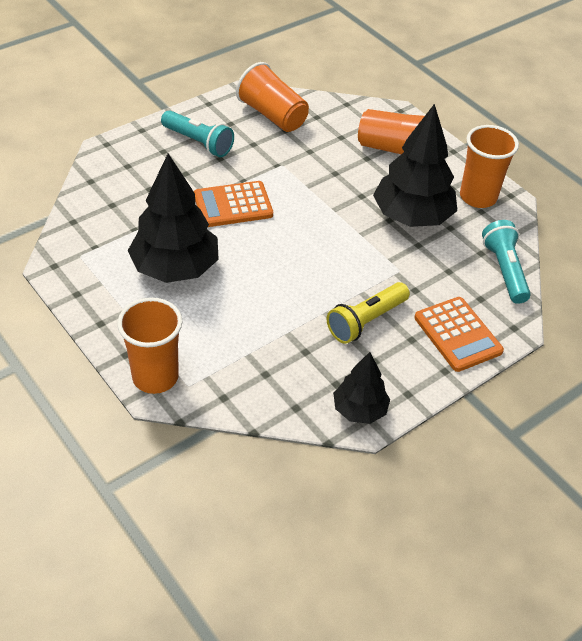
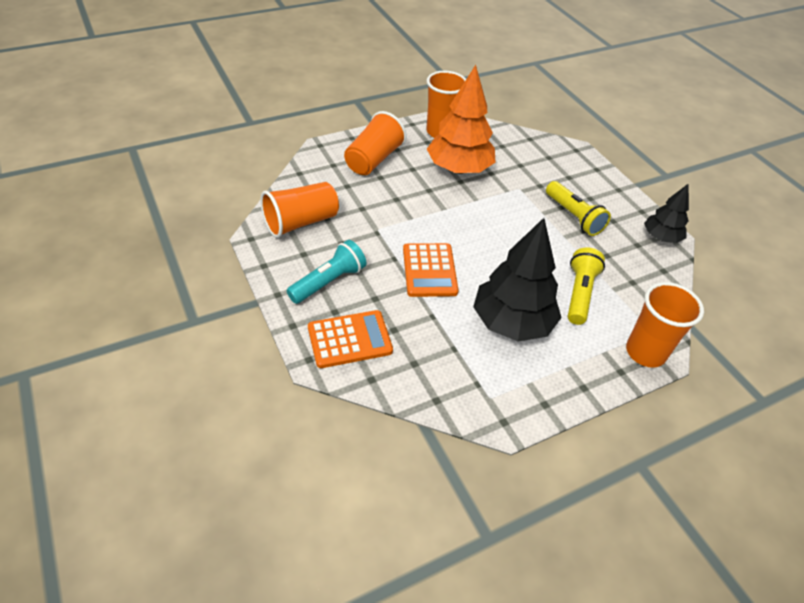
camera: 80 degrees left, 0 degrees up
(232, 323) = (579, 293): none -> yellow flashlight
(412, 217) = (459, 169): black tree -> orange tree
(458, 334) = (584, 175): orange calculator -> orange calculator (349, 339)
(504, 270) = (521, 140): turquoise flashlight -> none

